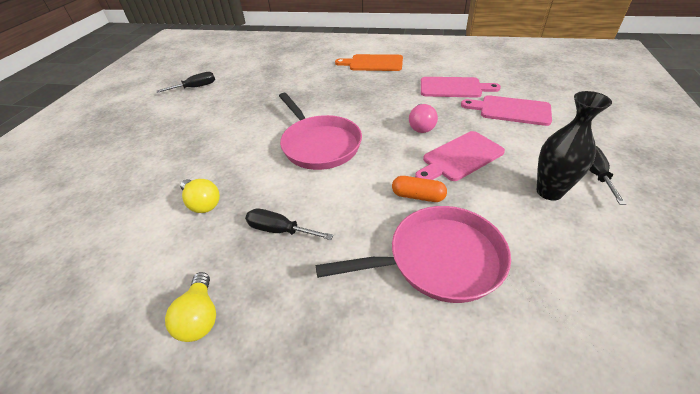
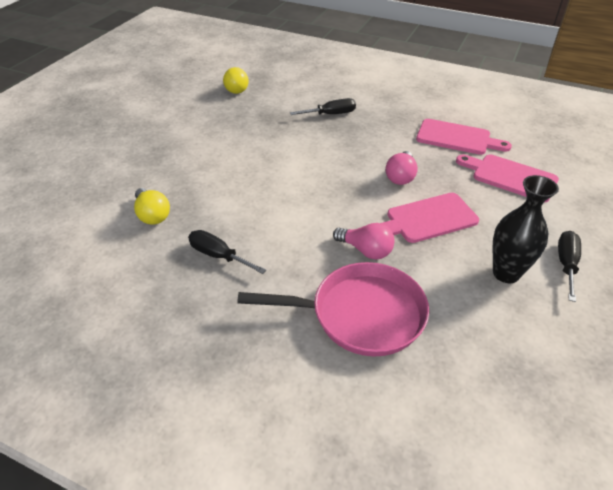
camera: 10 degrees right, 0 degrees up
(195, 87) = (173, 87): black screwdriver -> black screwdriver (331, 114)
(200, 317) = (128, 316): yellow light bulb -> yellow light bulb (237, 89)
(319, 144) = (284, 176): pink pan -> none
(373, 63) = (377, 91): orange cutting board -> none
(418, 196) = (366, 250): orange capsule -> pink light bulb

